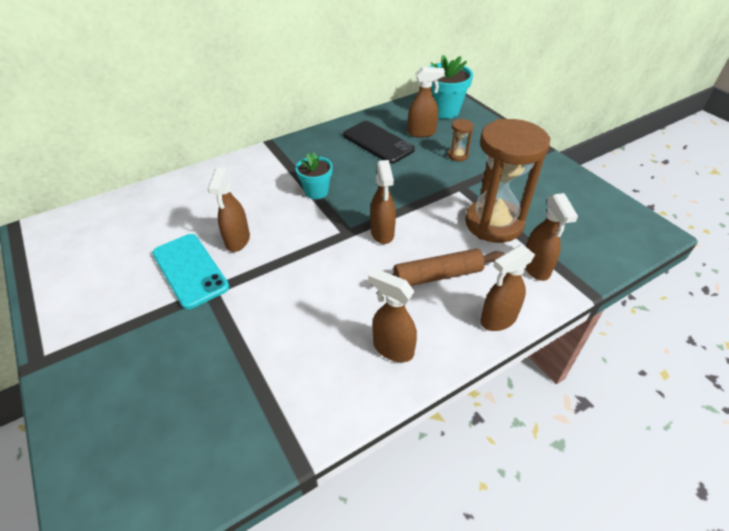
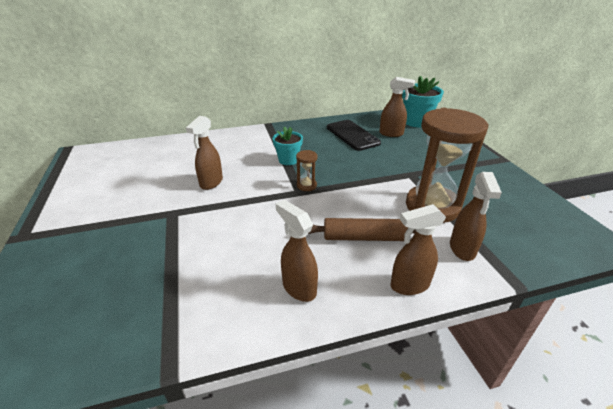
camera: 15 degrees right, 10 degrees down
(190, 270) = (165, 196): turquoise phone -> none
(382, 233) = (329, 197): brown spray bottle -> none
(458, 155) = (417, 153): brown hourglass -> brown hourglass (306, 185)

